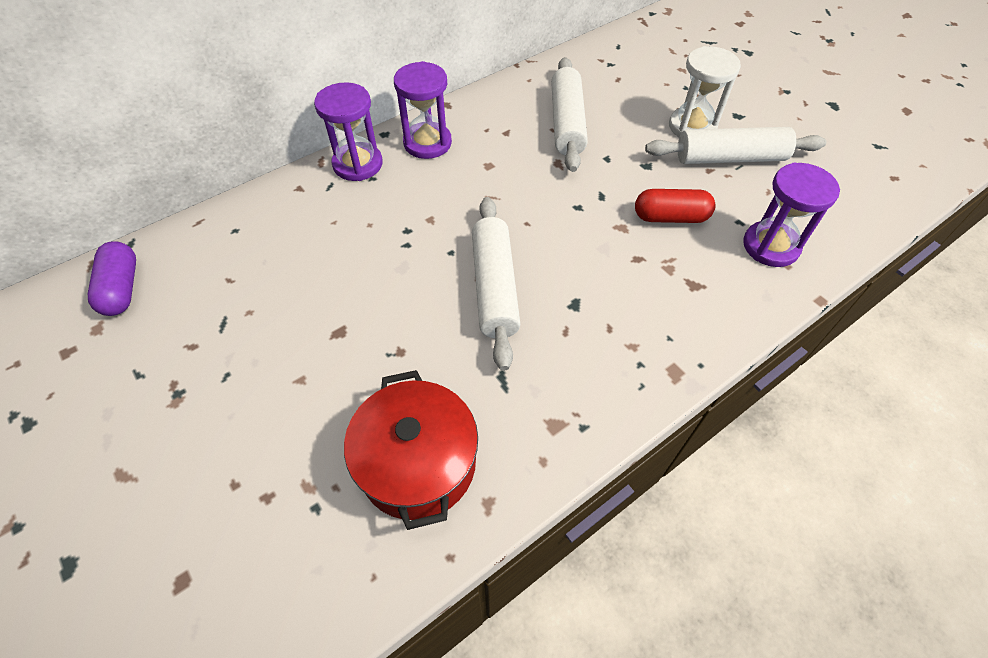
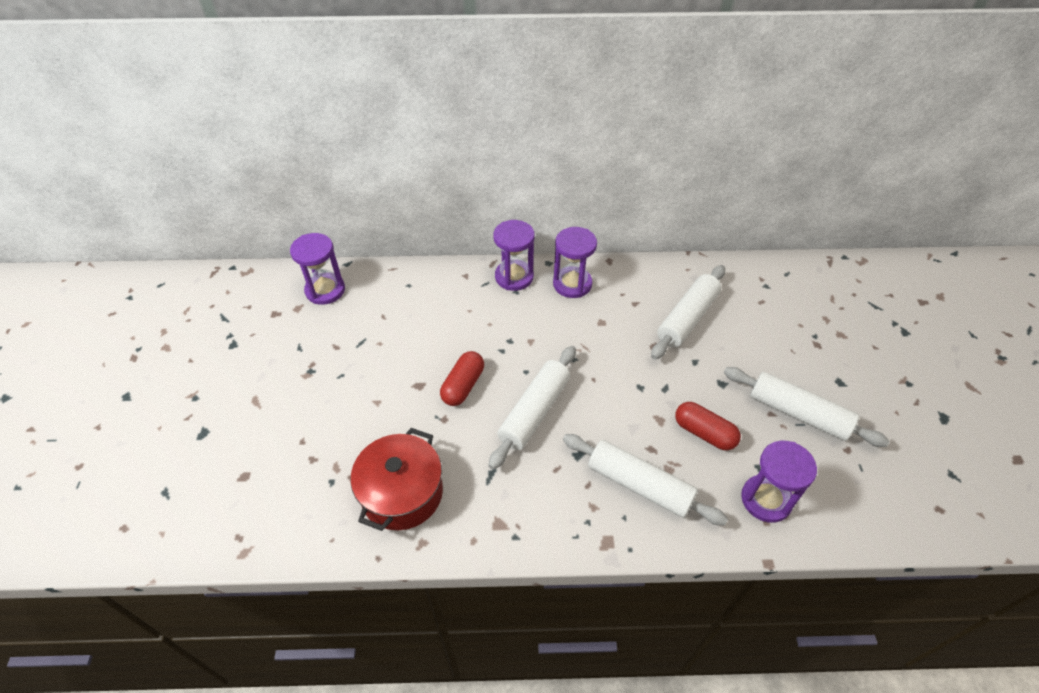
camera: 35 degrees right, 5 degrees down
(122, 288) = (325, 290): purple capsule -> purple hourglass
(393, 304) = (463, 386): none -> red capsule
(657, 299) = (639, 485): none -> white rolling pin
(692, 127) = (789, 371): white hourglass -> none

